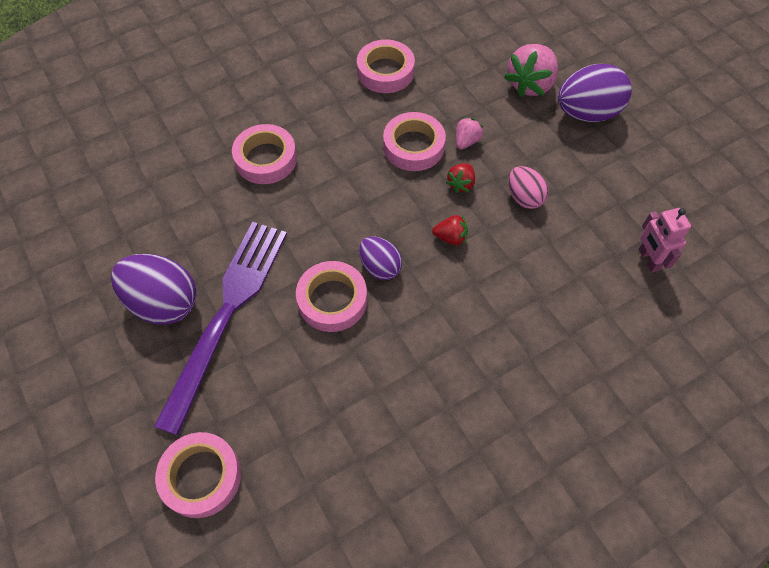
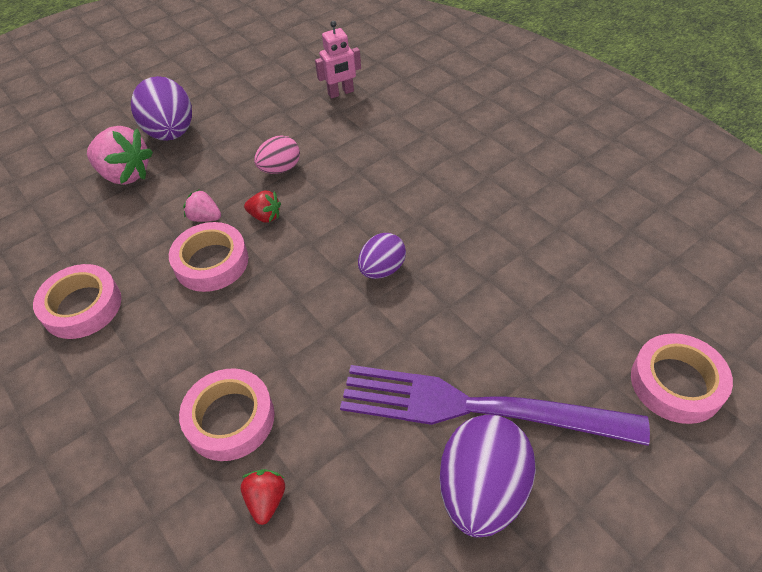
camera: 95 degrees left, 10 degrees down
(332, 300) = (432, 305): pink tape -> none
(450, 237) = (335, 217): red strawberry -> red strawberry (266, 500)

